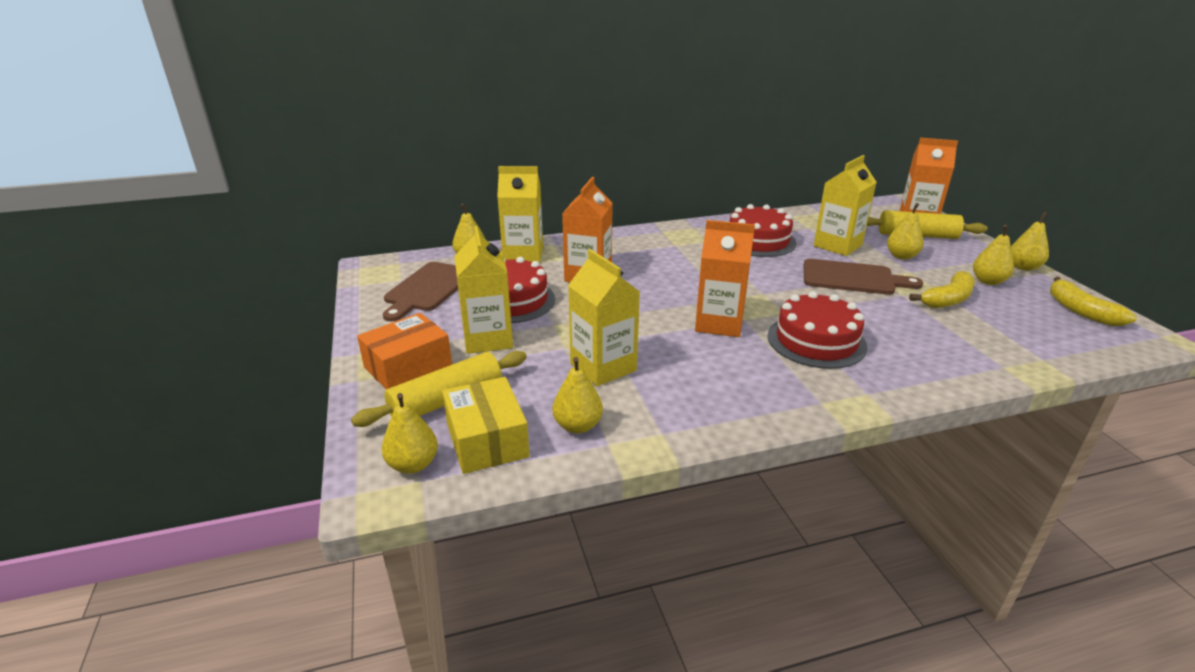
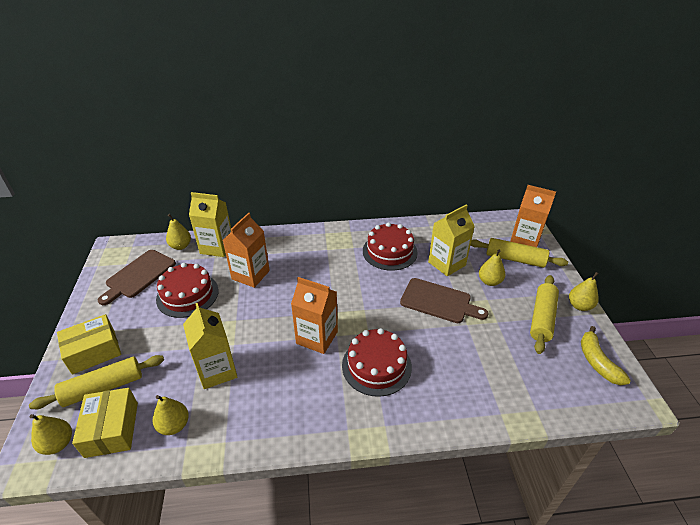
camera: 10 degrees right, 10 degrees up
(408, 367) = (94, 351): orange box -> yellow box
(488, 339) = (155, 331): yellow carton -> none
(948, 299) = (499, 334): yellow banana -> none
(988, 281) = (542, 318): yellow pear -> yellow rolling pin

